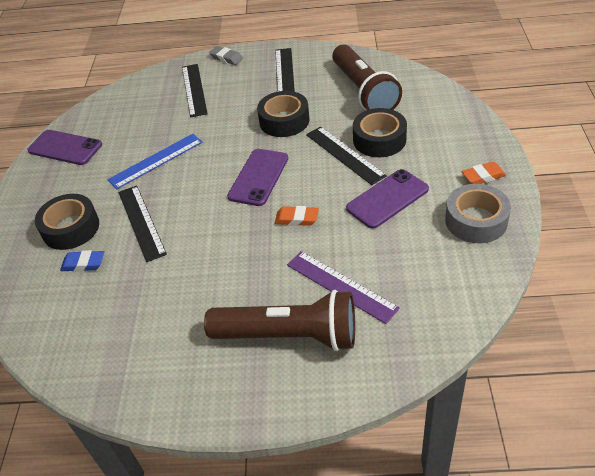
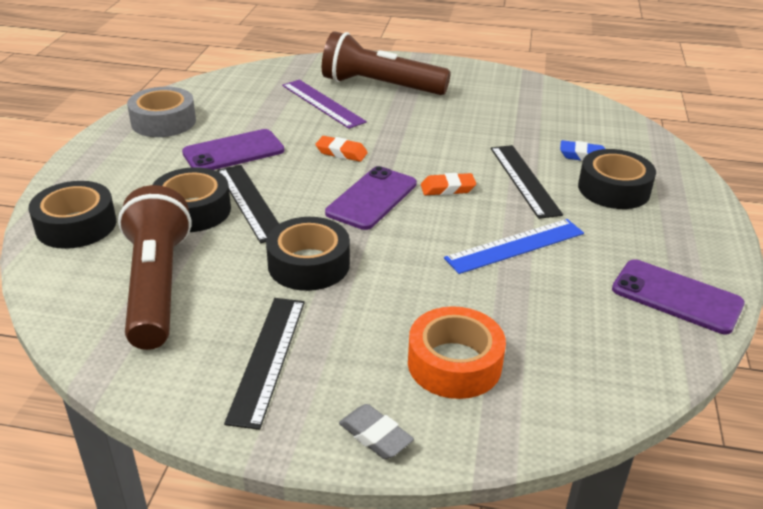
camera: 175 degrees left, 10 degrees down
(194, 90) = (454, 363): black ruler -> orange tape
(445, 113) = (76, 225): none -> black tape
(483, 176) = (114, 152): orange eraser -> orange eraser (447, 188)

